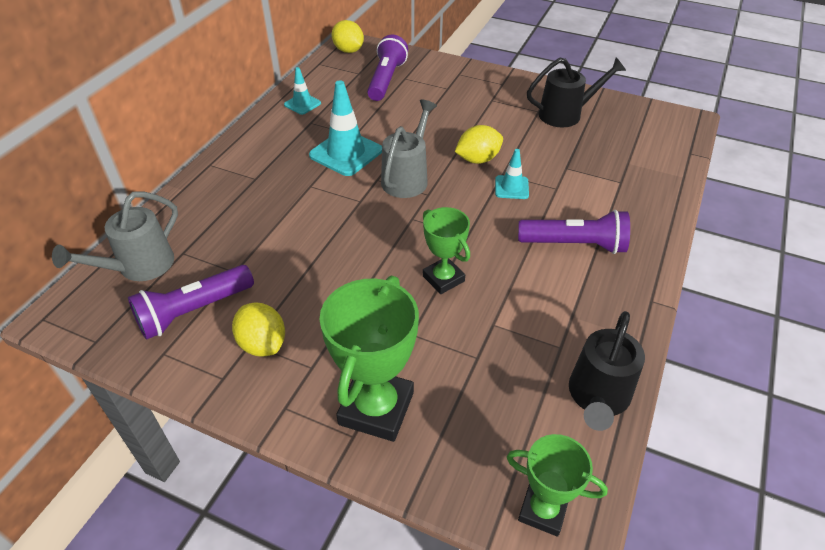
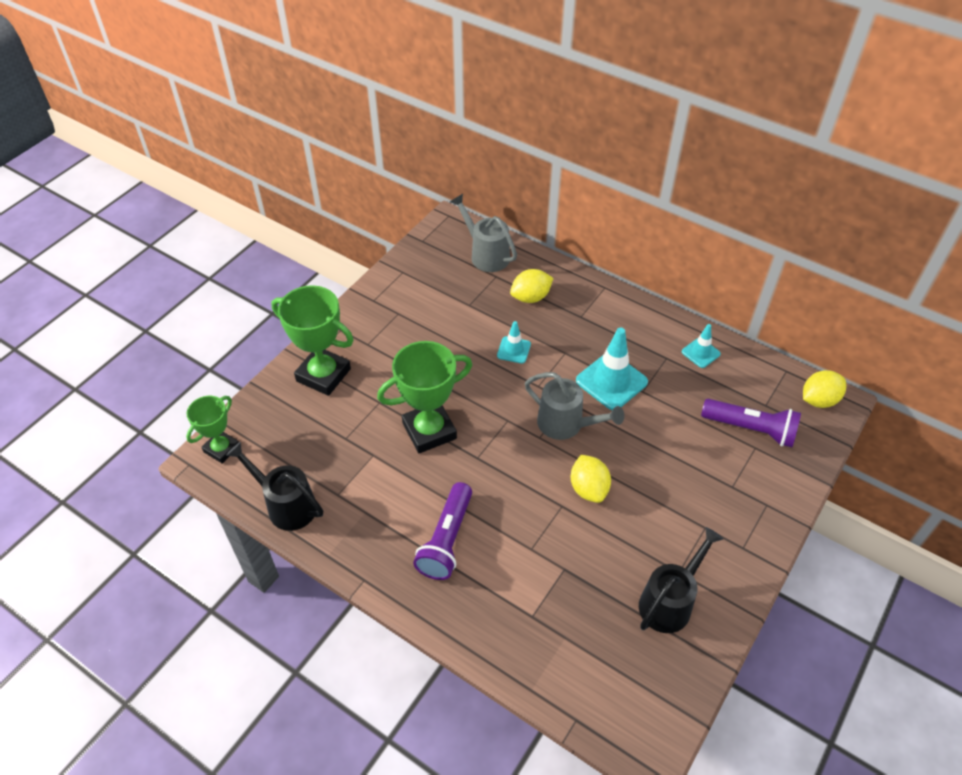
camera: 100 degrees right, 5 degrees up
(194, 311) = (435, 284): purple flashlight -> none
(262, 344) = (395, 319): yellow lemon -> yellow lemon (530, 297)
(443, 278) = (429, 431): green trophy -> green trophy, size x1.63
(511, 187) = (538, 508): turquoise traffic cone -> turquoise traffic cone (513, 350)
(566, 114) = (670, 601): black watering can -> black watering can turned 135 degrees counterclockwise

